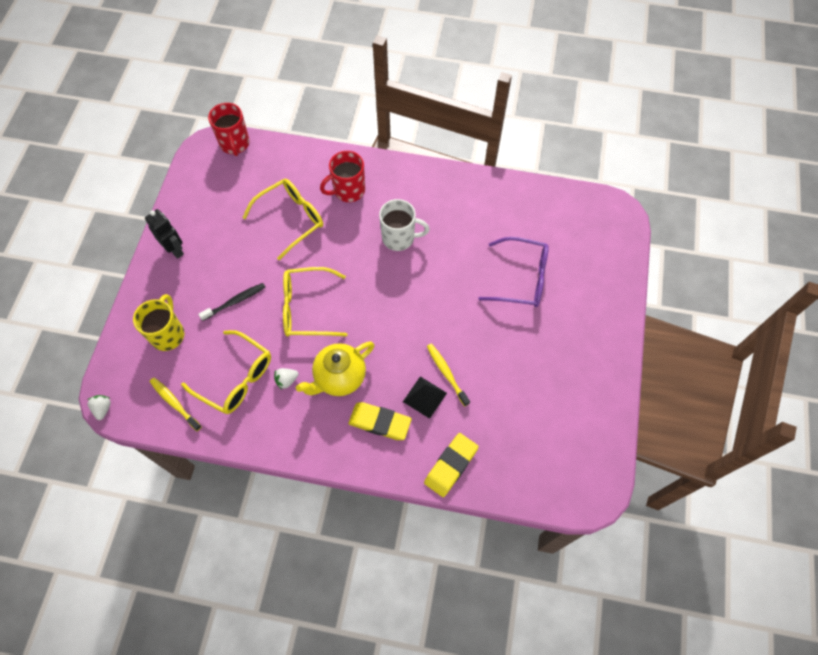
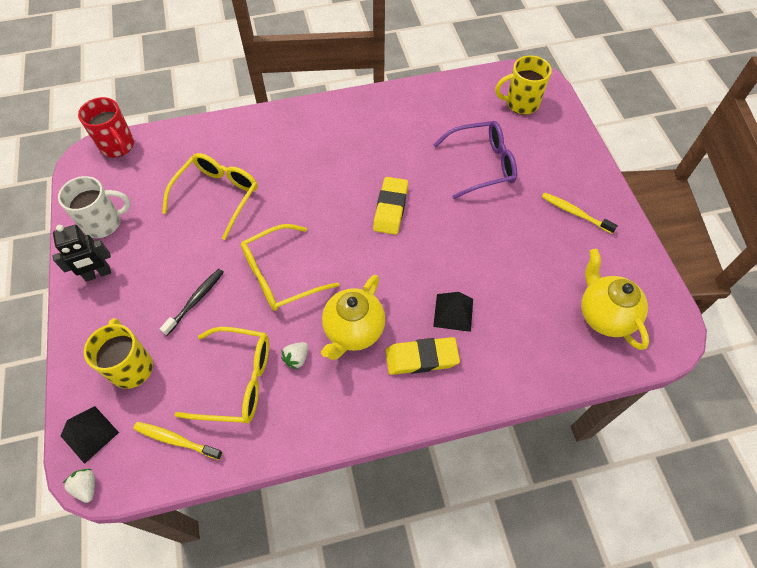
camera: 25 degrees left, 5 degrees down
(120, 371) = (89, 434): none -> black pyramid
(175, 249) = (98, 274): black robot -> black robot turned 135 degrees clockwise
(348, 191) = (265, 148): red mug -> none
(399, 238) = (342, 172): white mug -> white mug (103, 223)
(446, 373) = (462, 280): yellow toothbrush -> yellow toothbrush (575, 213)
(451, 465) = (519, 369): yellow eraser -> yellow eraser (390, 208)
(547, 454) = (604, 315): none -> yellow teapot
(591, 234) = (521, 103): none -> yellow mug

